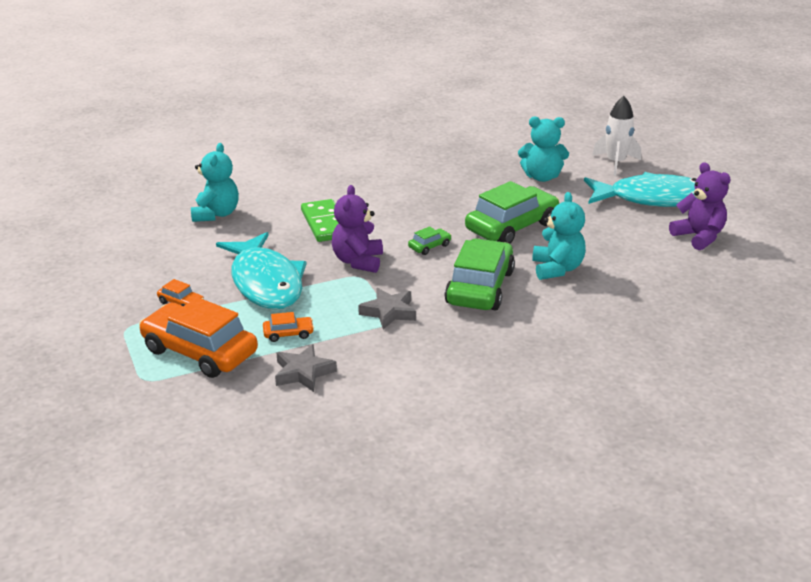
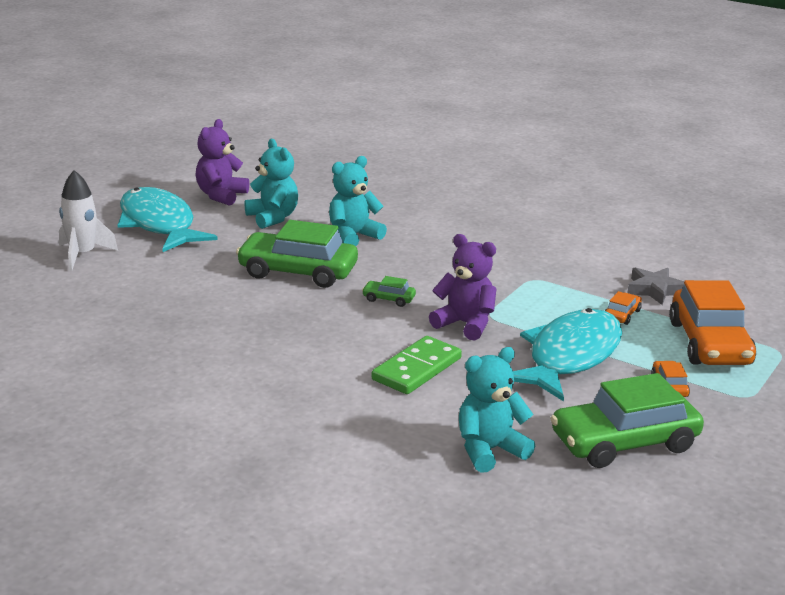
camera: 125 degrees left, 5 degrees down
(288, 334) = (622, 314): orange car -> orange car turned 75 degrees clockwise
(358, 261) = (465, 324): purple teddy bear -> purple teddy bear turned 120 degrees counterclockwise
(389, 312) = (524, 283): grey star -> none
(479, 287) = (429, 258): green car -> green car (624, 442)
(542, 177) = (160, 283): turquoise teddy bear -> turquoise teddy bear (273, 218)

